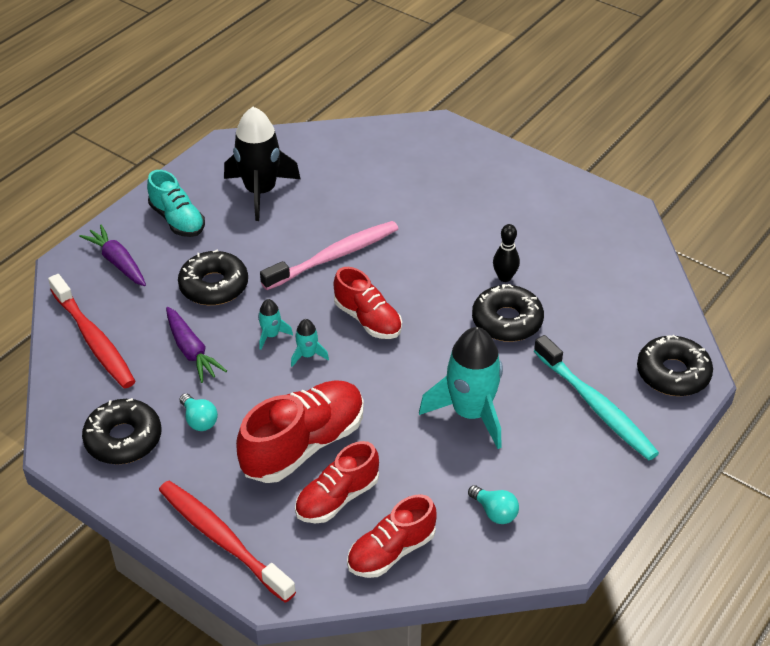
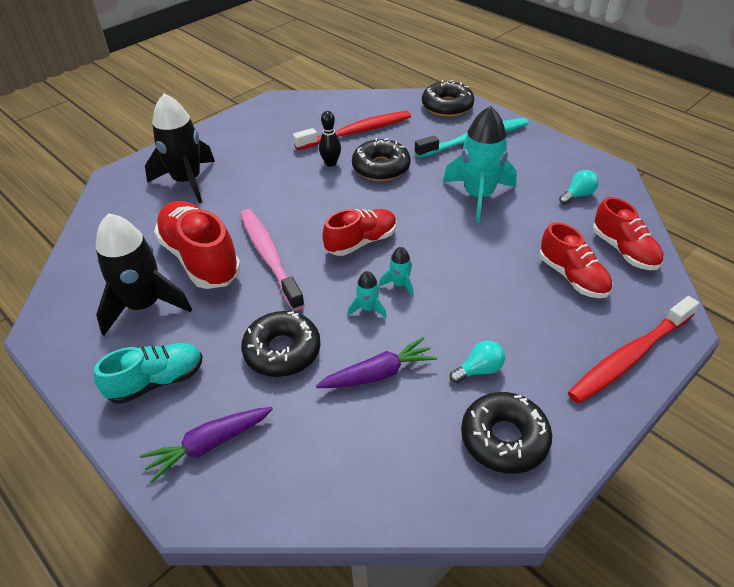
camera: 80 degrees left, 0 degrees up
(93, 339) = (341, 471): red toothbrush -> red toothbrush (356, 132)
(303, 445) = (512, 294): red shoe -> red shoe (200, 259)
(443, 175) = (187, 181): none -> black rocket

